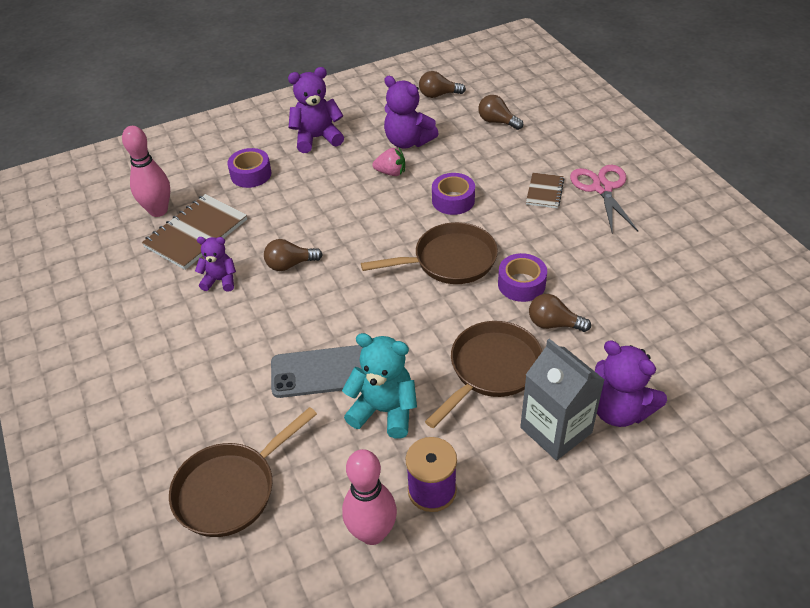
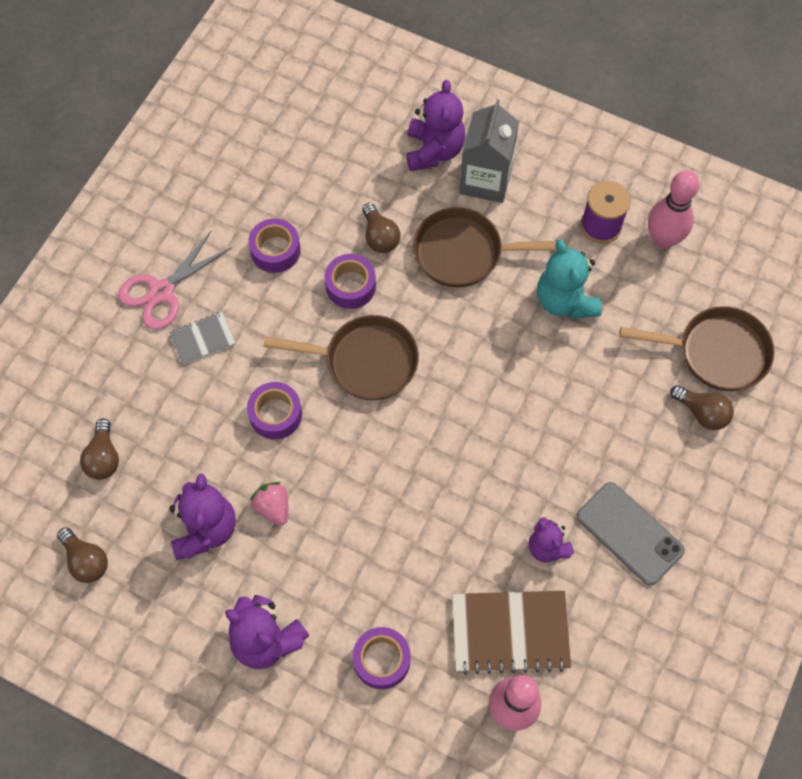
camera: 130 degrees left, 20 degrees up
(290, 264) = (478, 499): brown light bulb -> brown light bulb (702, 413)
(320, 372) = (570, 374): grey phone -> grey phone (629, 533)
(449, 261) = (365, 361): brown pan -> brown pan turned 150 degrees clockwise
(544, 192) = (203, 339): brown notebook -> grey notebook
(591, 258) = (275, 250): none -> purple tape

